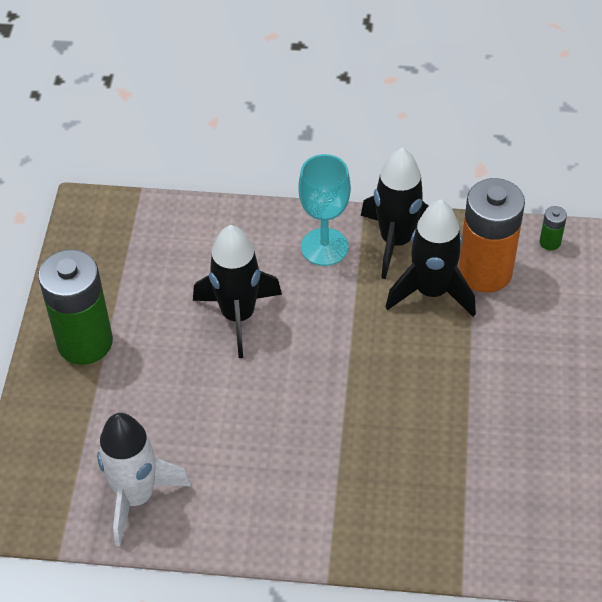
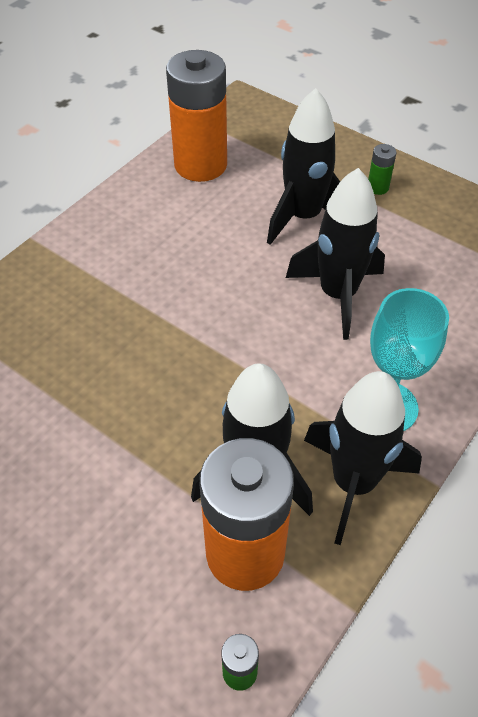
camera: 120 degrees right, 0 degrees up
(85, 342) = (377, 187): green battery -> green battery, size x0.40
(136, 497) = (200, 165): white rocket -> orange battery
(160, 379) = (303, 217): none -> black rocket

